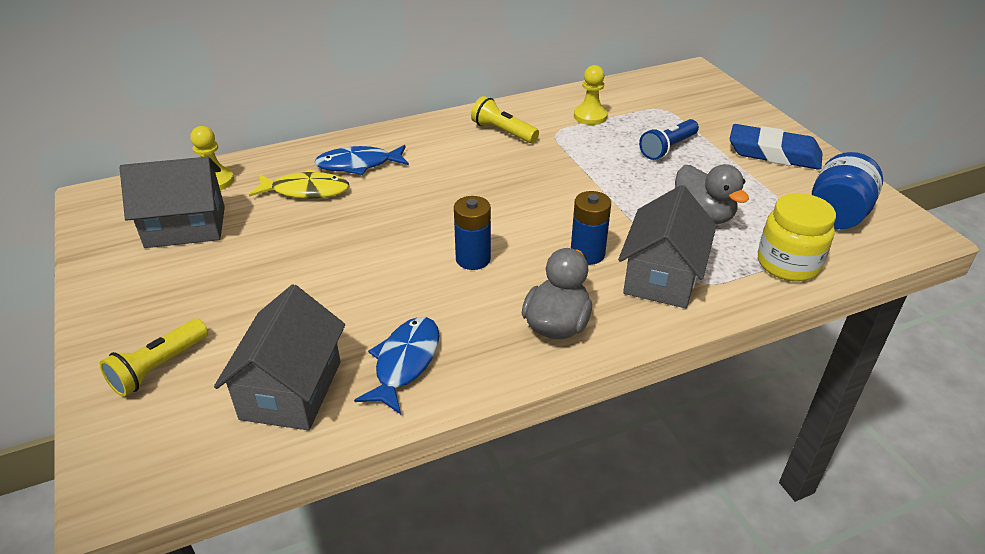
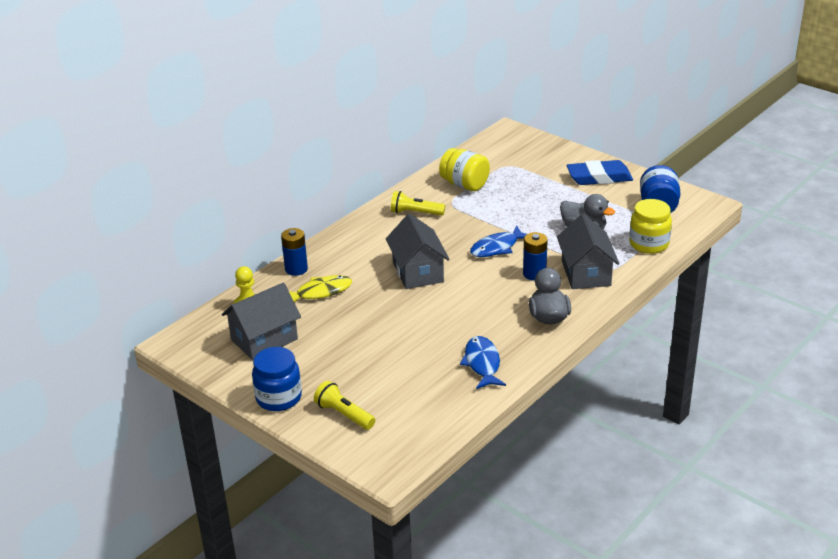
camera: 25 degrees left, 5 degrees down
(115, 310) = (279, 398): none -> blue jar
(159, 367) = (344, 414): yellow flashlight -> yellow flashlight turned 120 degrees clockwise
(291, 390) = (433, 397): grey house -> grey house (418, 272)
(358, 165) = (338, 264): blue fish -> blue fish (497, 248)
(473, 259) = (470, 298): blue battery -> blue battery (296, 269)
(590, 116) = (464, 185): yellow pawn -> yellow jar
(668, 148) = (532, 193): blue flashlight -> none

